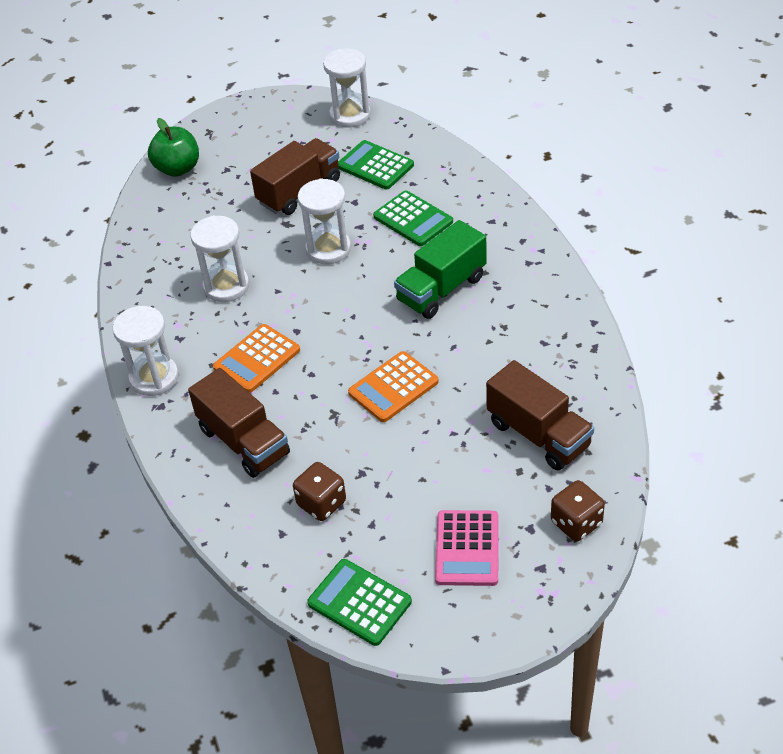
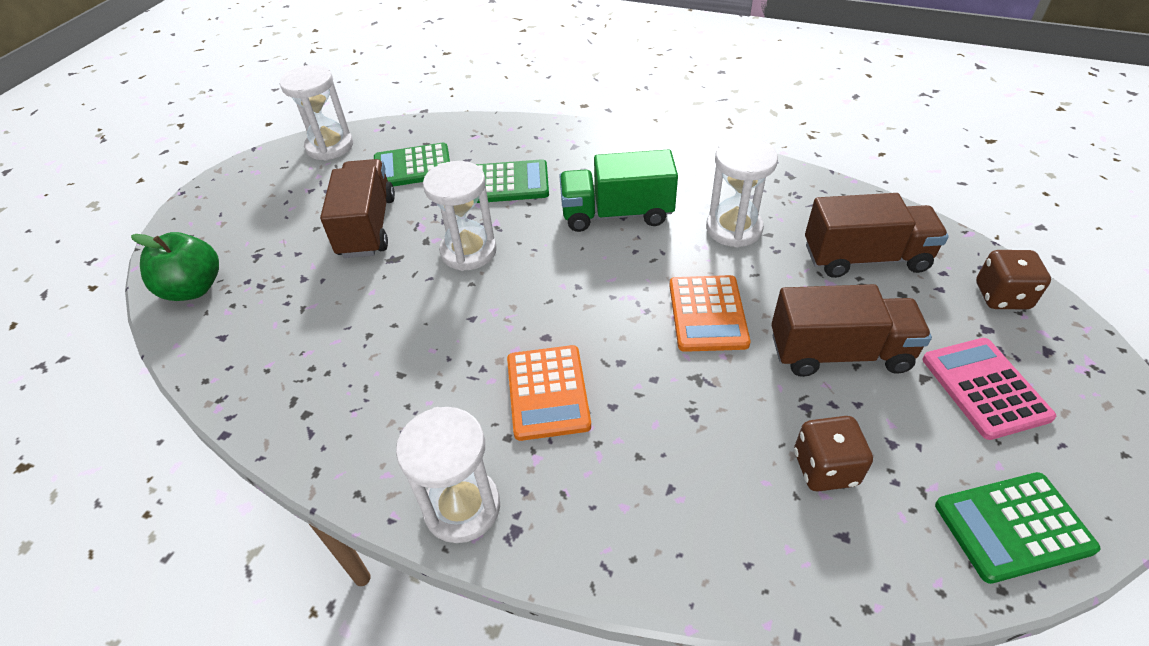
camera: 50 degrees left, 0 degrees up
(226, 286) = (411, 352): white hourglass -> white hourglass (734, 229)
(244, 441) = (661, 481): brown truck -> brown truck (839, 352)
(441, 289) = (617, 214): green truck -> green truck turned 90 degrees clockwise
(467, 548) = (985, 388): pink calculator -> pink calculator turned 150 degrees counterclockwise

